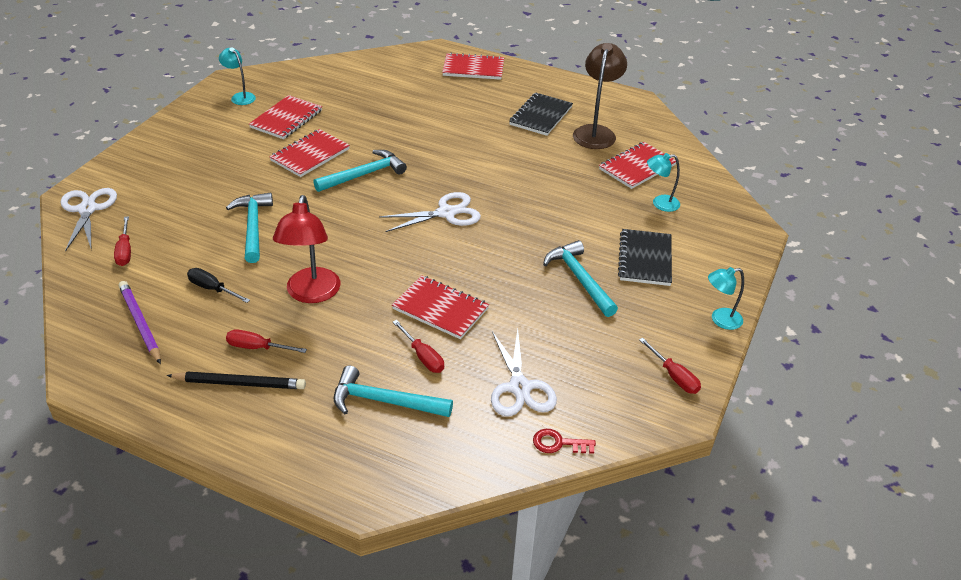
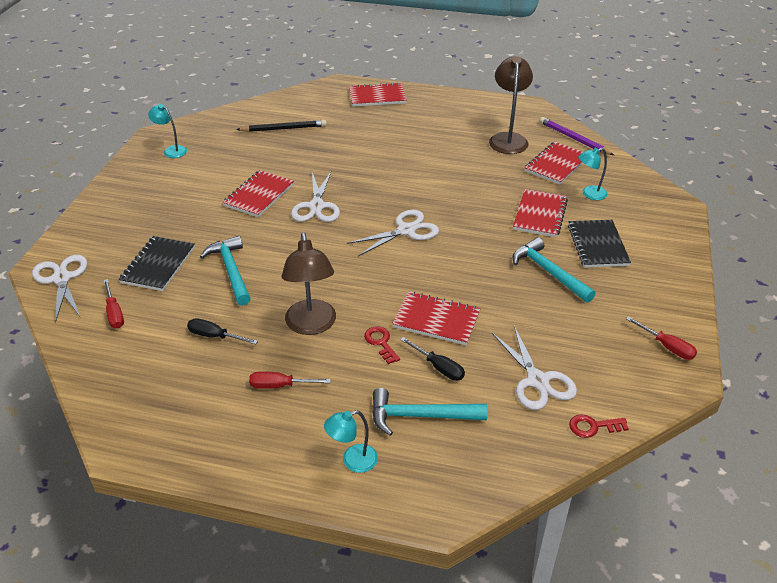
camera: 10 degrees left, 0 degrees up
(140, 323) = (156, 382): purple pencil -> purple pencil (573, 138)
(240, 383) = (277, 423): black pencil -> black pencil (284, 129)
(286, 119) = (224, 165): red notebook -> red notebook (540, 215)
(311, 294) = (311, 325): red lamp -> brown lamp
(364, 175) = (316, 206): turquoise hammer -> white scissors
(374, 322) = (381, 343): none -> red key
(423, 357) = (438, 367): red screwdriver -> black screwdriver
(540, 116) = (454, 131): black notebook -> black notebook (158, 265)
(720, 320) = (684, 289): turquoise lamp -> turquoise lamp (352, 461)

